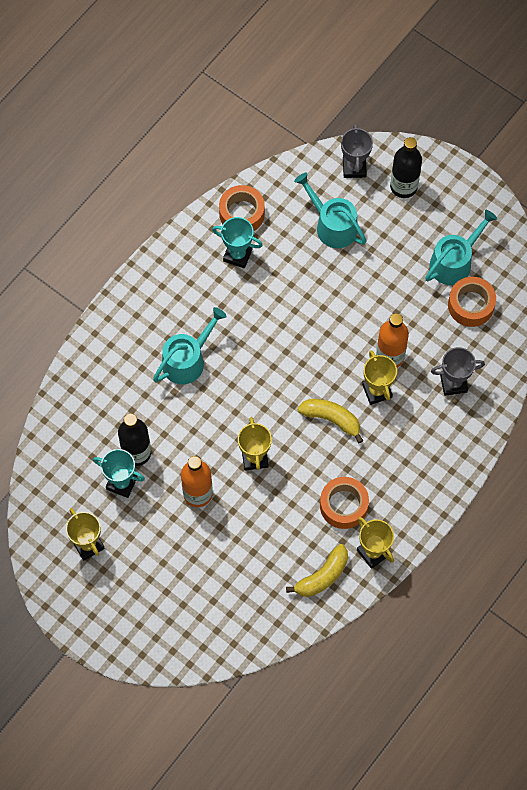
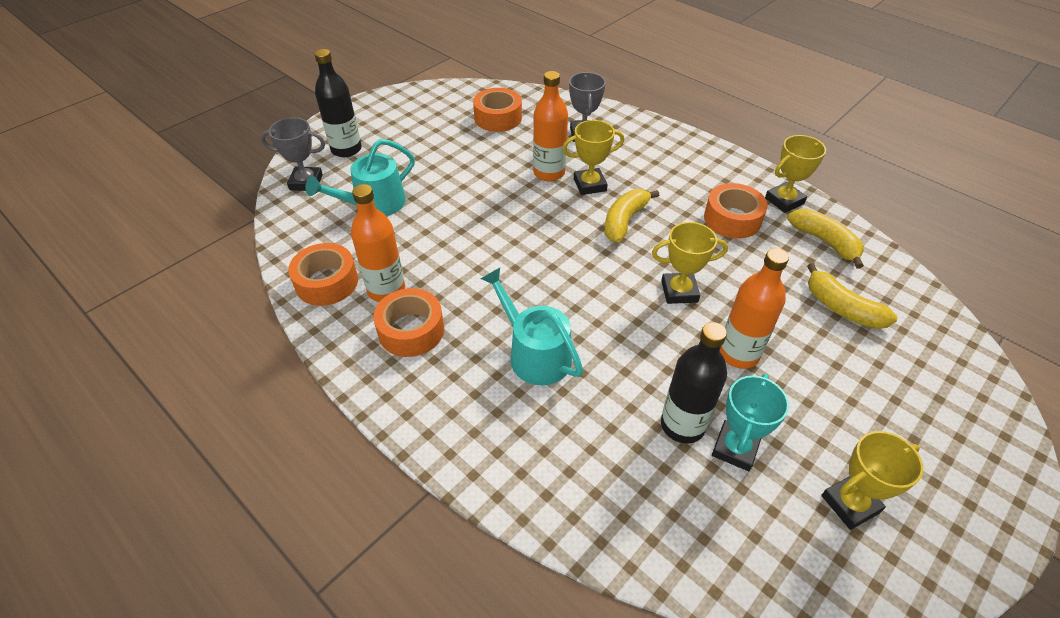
camera: 85 degrees left, 20 degrees down
(201, 279) = (411, 330): none -> orange tape
(237, 255) = (386, 290): turquoise trophy -> orange bottle
(248, 574) = (841, 308): none -> yellow banana
(454, 262) = (447, 124): turquoise watering can -> none

